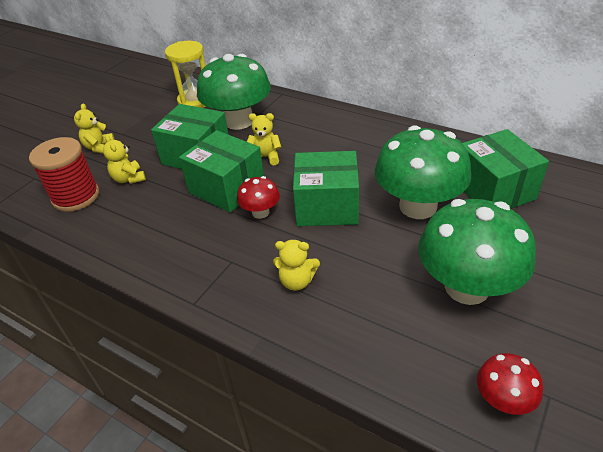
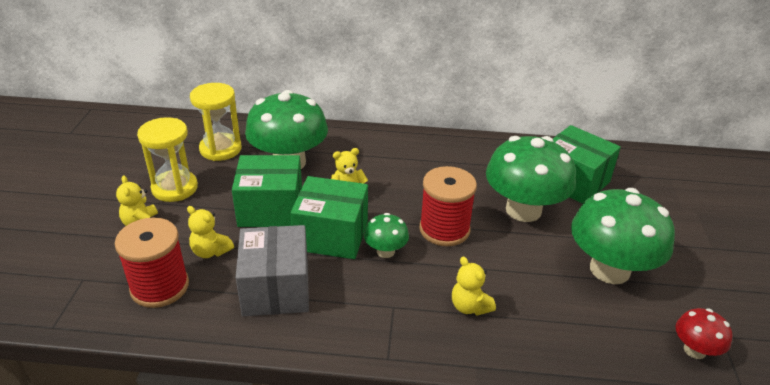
camera: 30 degrees left, 5 degrees down
(141, 125) = (175, 188): none -> yellow hourglass
(152, 220) = (276, 288): none -> grey box
(260, 212) = (385, 251): red mushroom -> green mushroom
(297, 281) = (469, 307): yellow teddy bear -> yellow teddy bear turned 75 degrees clockwise
(327, 206) = (444, 229): green box -> red spool

